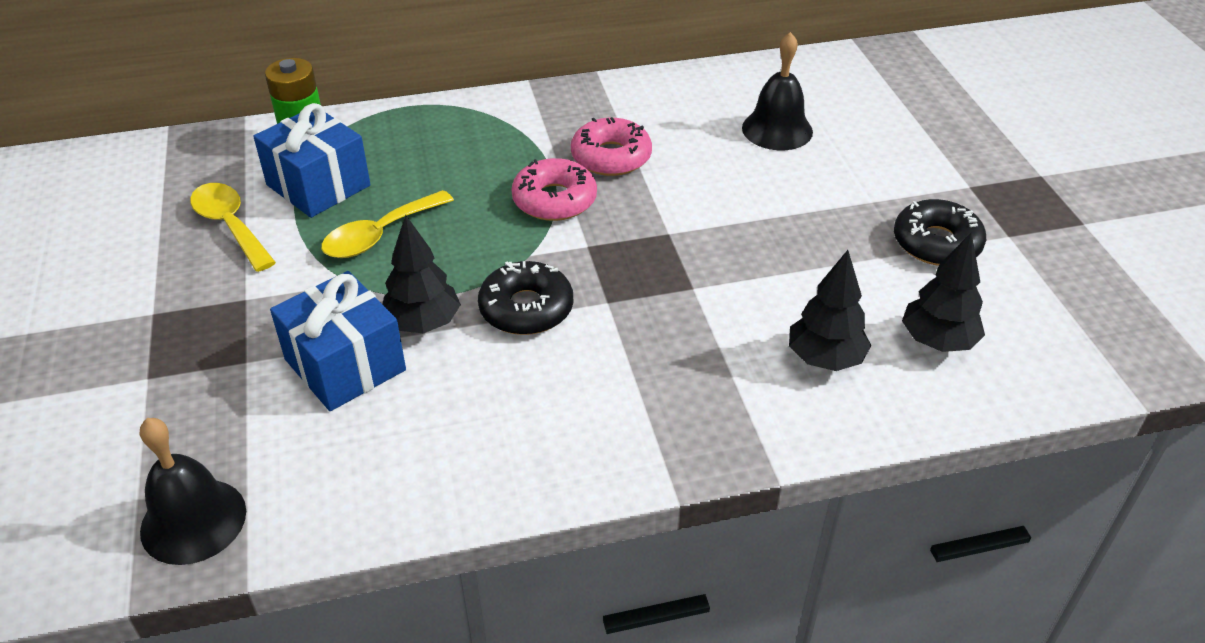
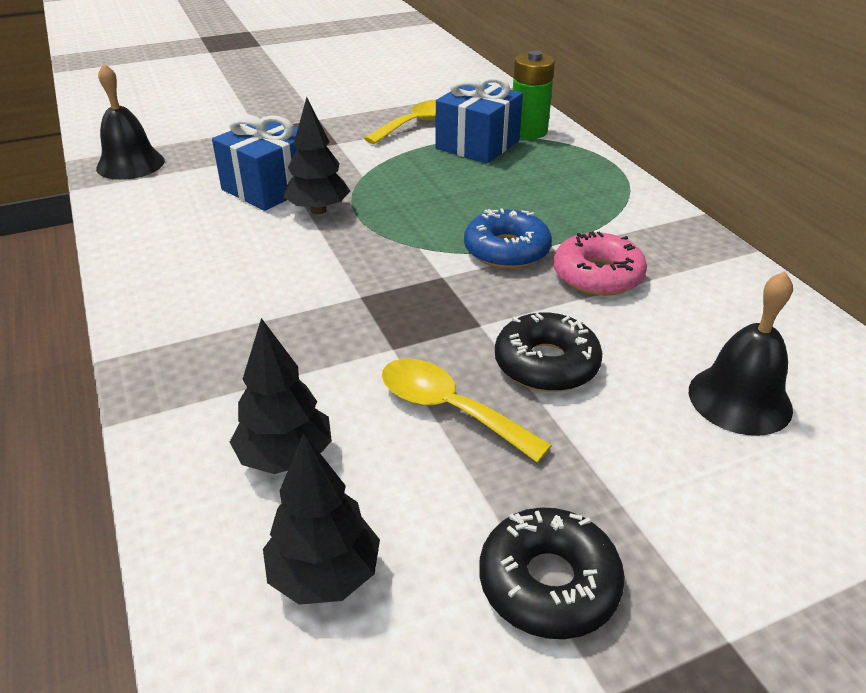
camera: 80 degrees right, 5 degrees down
(380, 235) = (423, 177): yellow spoon -> yellow spoon (449, 409)
(526, 308) = (344, 254): black donut -> black donut (546, 364)
(554, 200) = (506, 250): pink donut -> blue donut

